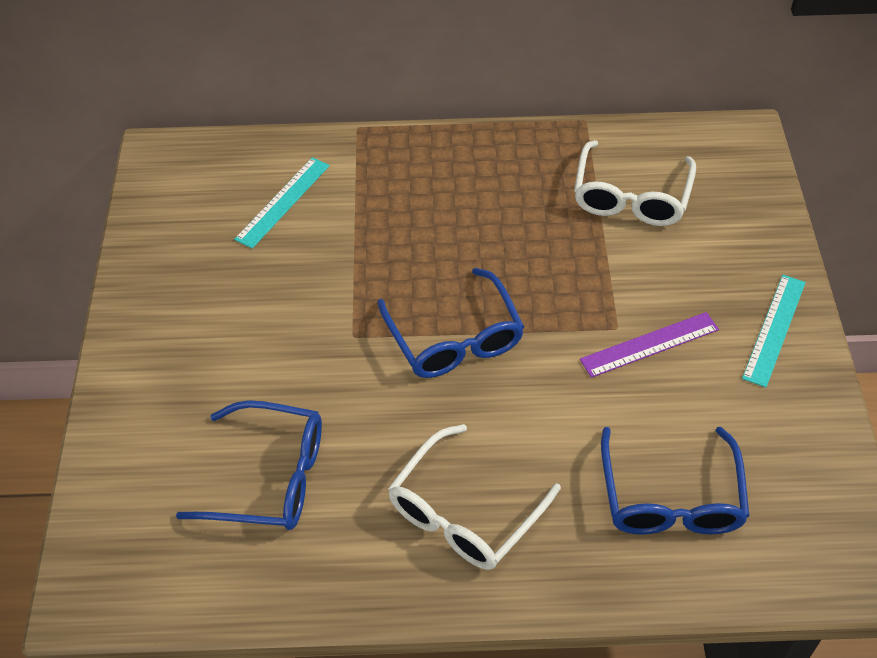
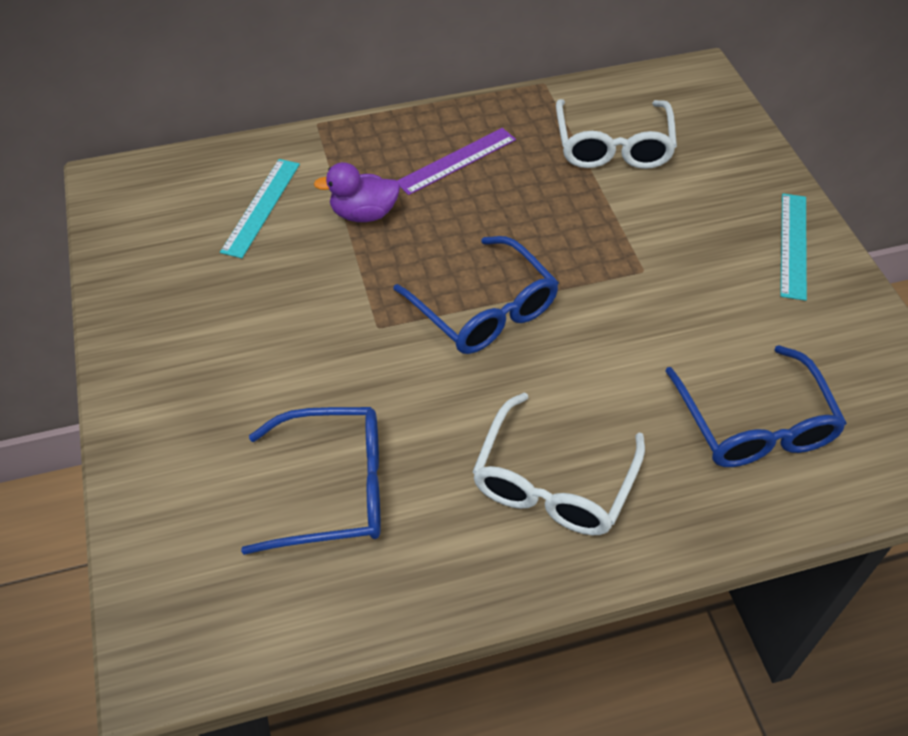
camera: 15 degrees left, 0 degrees up
(373, 224) = (363, 214): none -> purple duck
(649, 344) = (680, 280): purple ruler -> purple ruler (456, 161)

